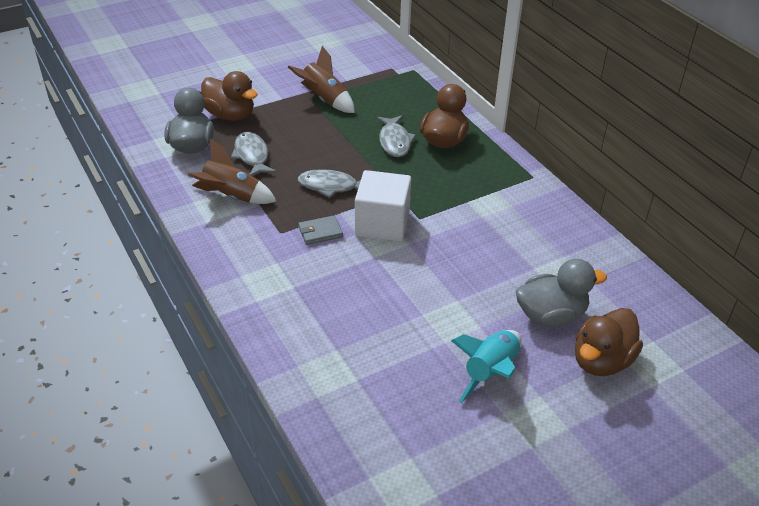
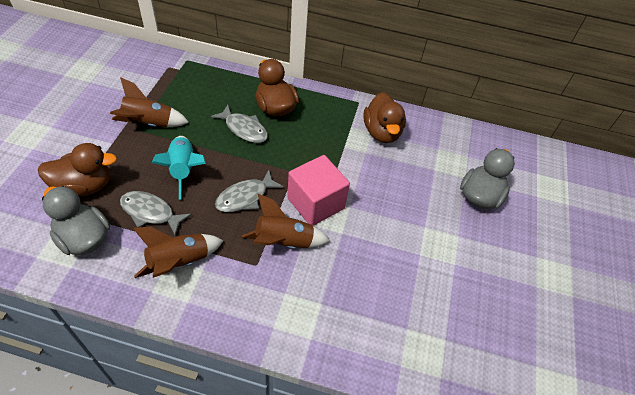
camera: 50 degrees left, 10 degrees up
(320, 232) = (283, 242): grey wallet -> brown rocket
(382, 224) = (315, 203): white cube -> pink cube
(490, 372) = (499, 264): turquoise rocket -> turquoise rocket (183, 170)
(601, 361) = (533, 207): brown duck -> brown duck (382, 132)

